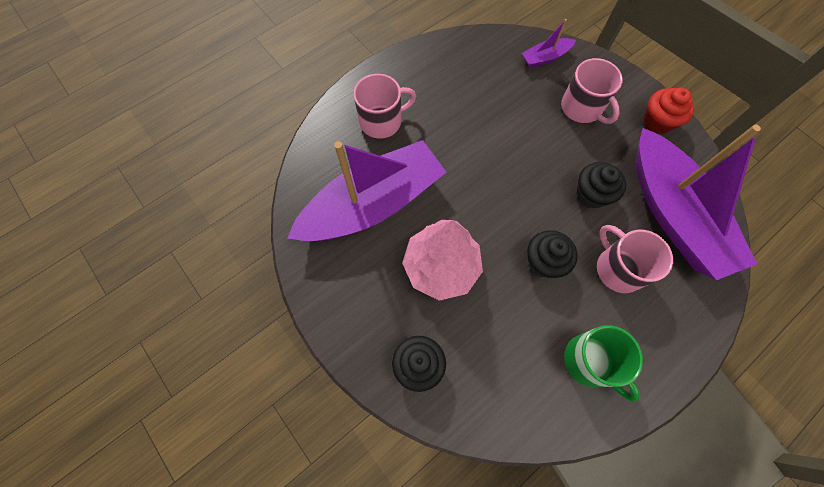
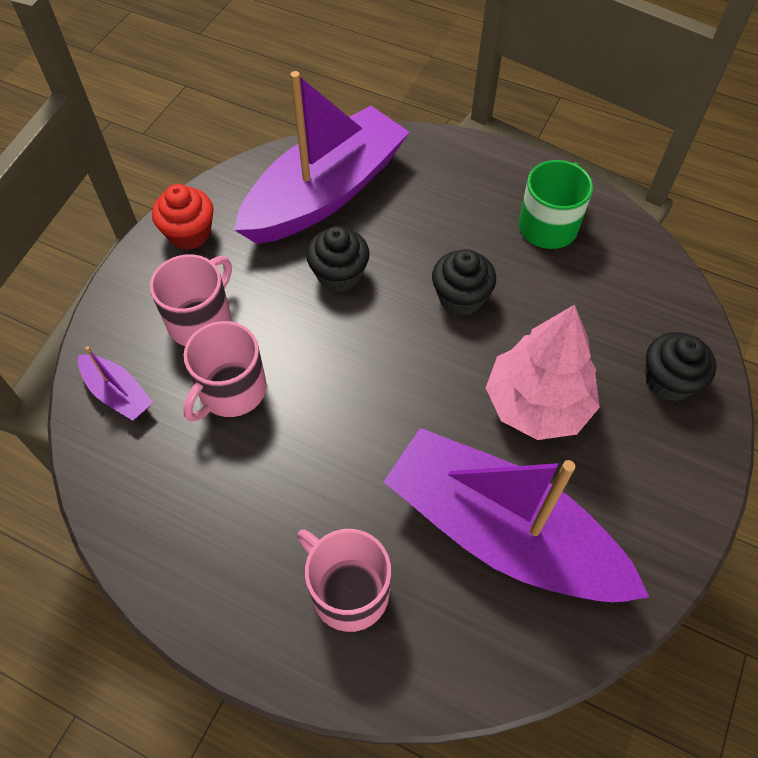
camera: 115 degrees left, 10 degrees down
(618, 268) = (426, 227): pink mug -> pink mug (231, 390)

